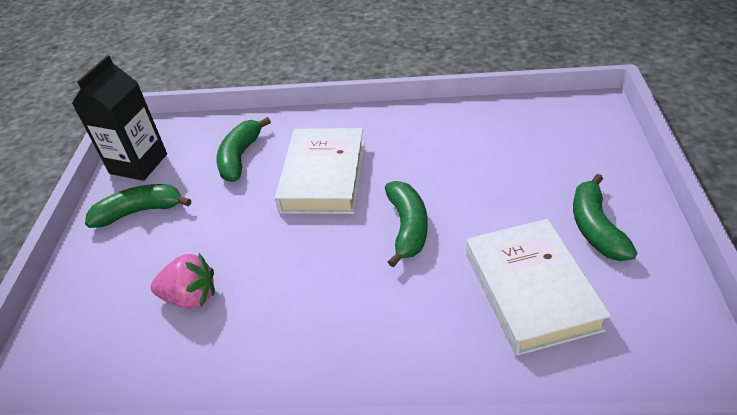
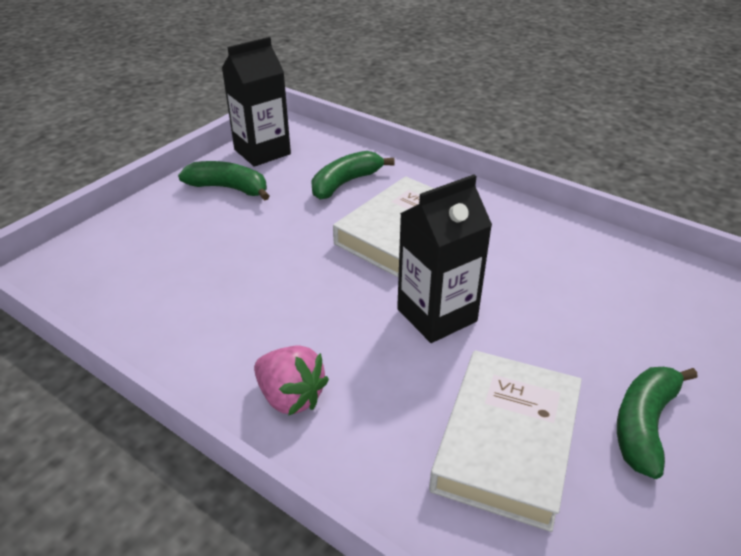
camera: 30 degrees right, 5 degrees down
(191, 297) = (203, 272): pink strawberry -> pink strawberry (290, 397)
(407, 227) = (436, 315): green banana -> black carton

